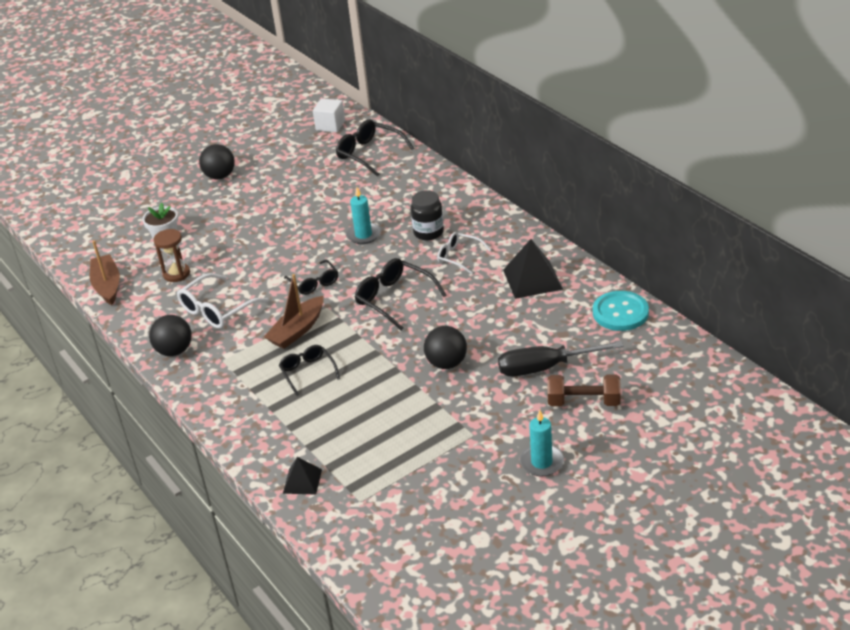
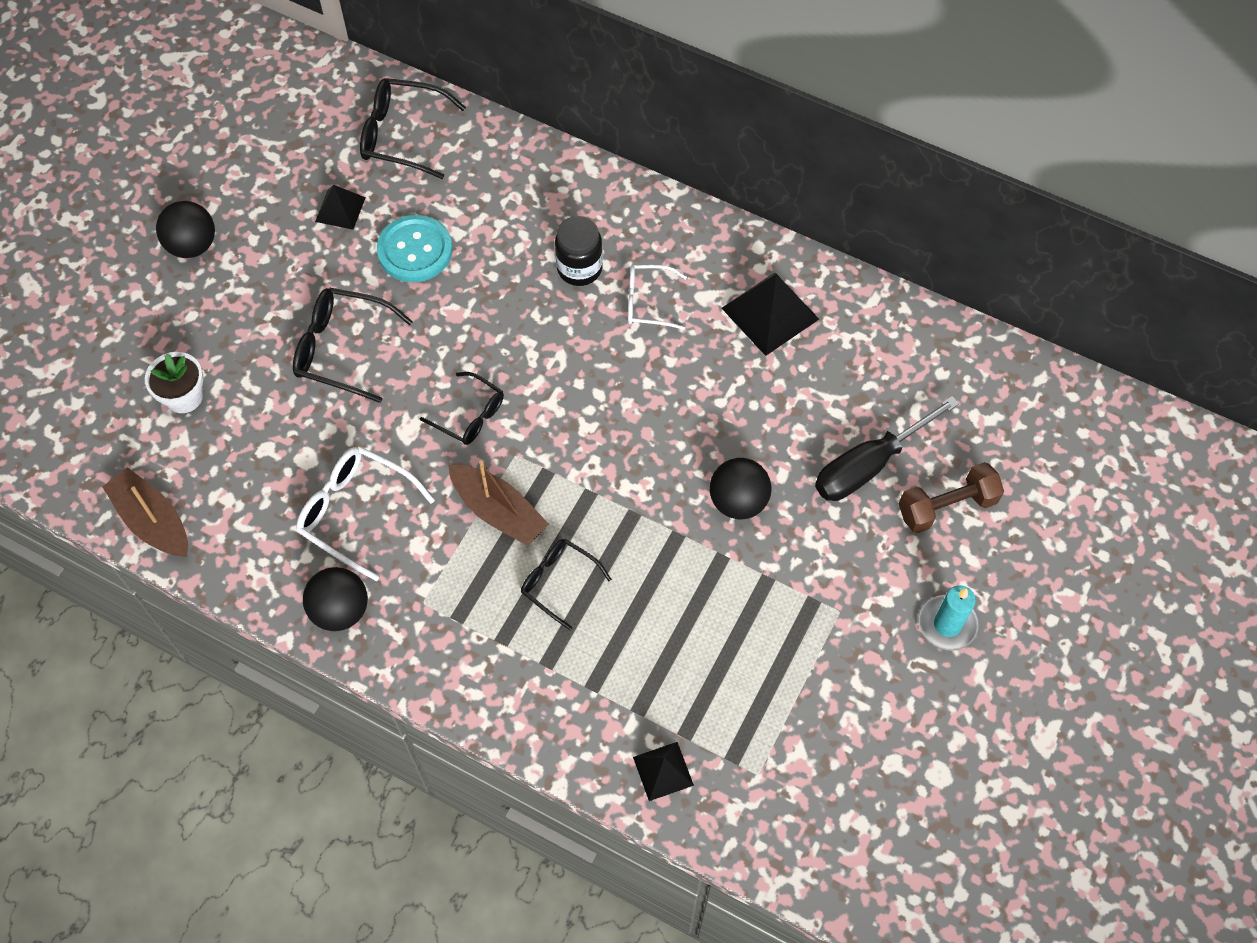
camera: 30 degrees left, 25 degrees up
(176, 274) = (249, 463): brown hourglass -> none
(217, 310) = (356, 512): white glasses -> white glasses turned 105 degrees clockwise
(297, 330) = (498, 511): brown boat -> brown boat turned 60 degrees counterclockwise
(310, 178) = (340, 209): none -> black pyramid
(330, 125) = (306, 91): white cube -> none
(363, 235) = (488, 301): turquoise candle -> none
(394, 299) = (602, 409): black glasses -> black glasses (342, 349)
(620, 312) = (914, 337): turquoise button -> turquoise button (415, 250)

